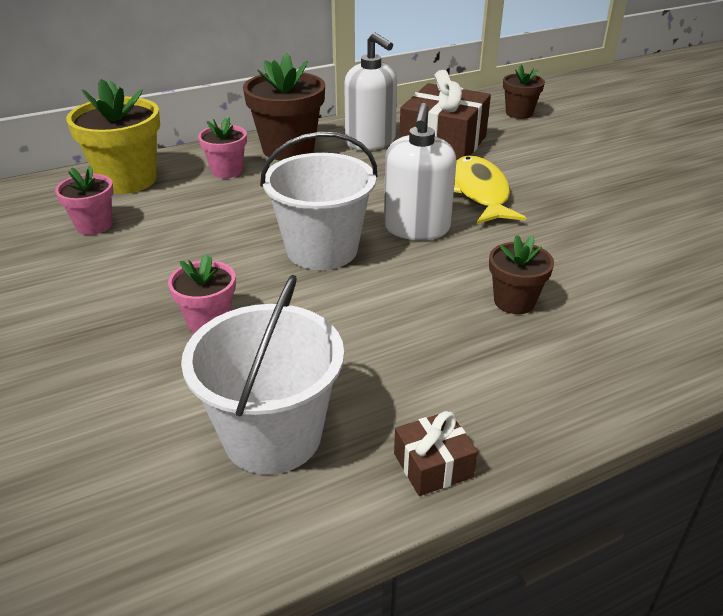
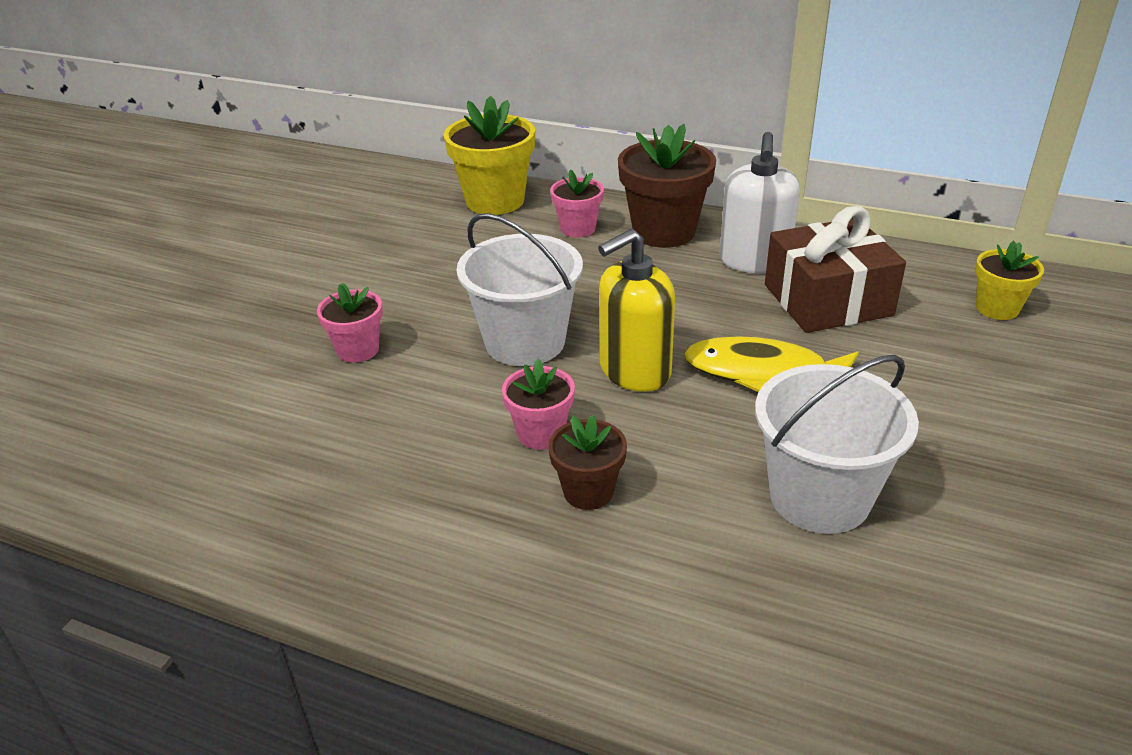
camera: 50 degrees right, 0 degrees up
(94, 225) = (415, 229): pink flower pot -> pink flower pot (541, 434)
(272, 435) = (258, 457): white bucket -> white bucket (819, 497)
(416, 228) = (634, 371): white soap dispenser -> yellow soap dispenser
(433, 465) = (299, 557): brown gift -> none
(480, 192) = (763, 372): yellow fish -> yellow fish turned 120 degrees counterclockwise
(519, 113) = (997, 308): brown flower pot -> yellow flower pot

